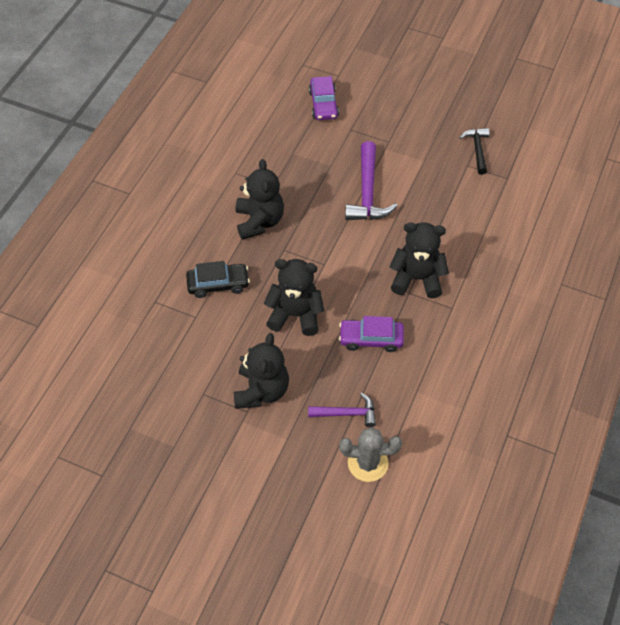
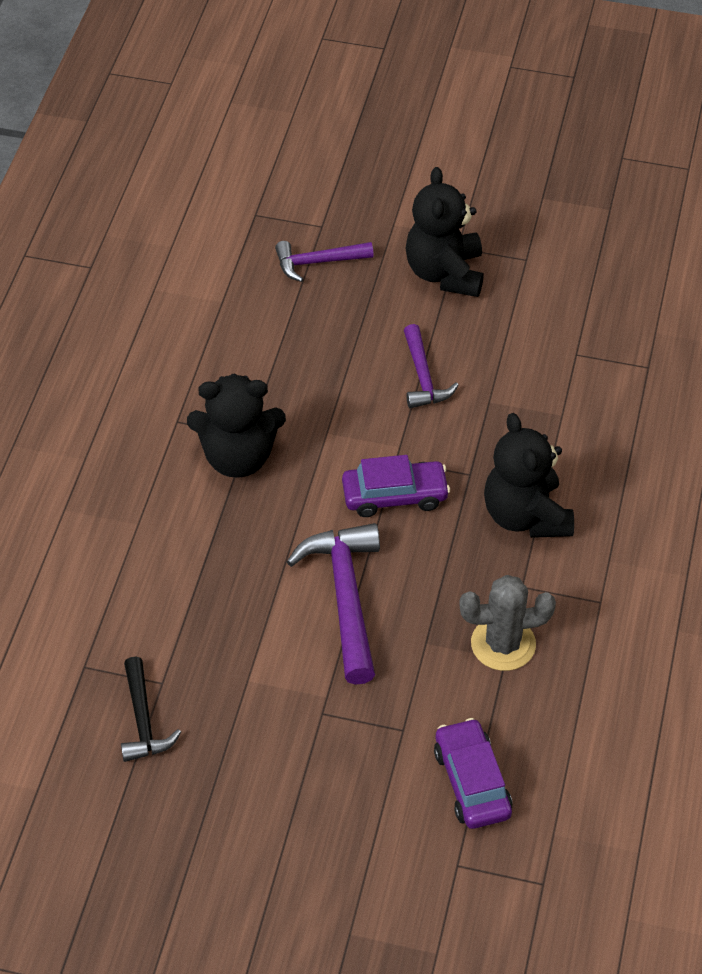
camera: 170 degrees right, 5 degrees down
(218, 284) = (559, 405): black car -> none
(295, 315) = (423, 377): black teddy bear -> purple hammer
(368, 463) = (279, 212): grey cactus -> grey cactus (503, 644)
(371, 339) = (299, 359): purple car -> purple car (395, 495)

